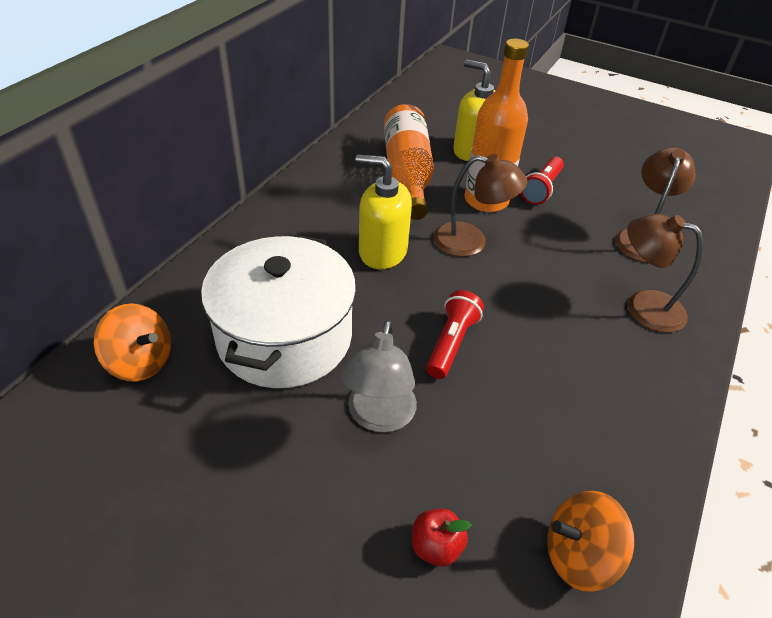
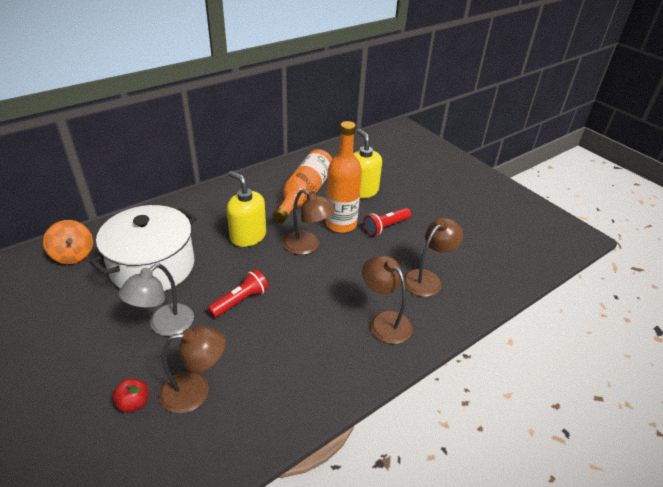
camera: 25 degrees right, 5 degrees down
(503, 490) = (195, 390): none -> brown lamp
(578, 555) = (205, 442): orange spinning top -> none

